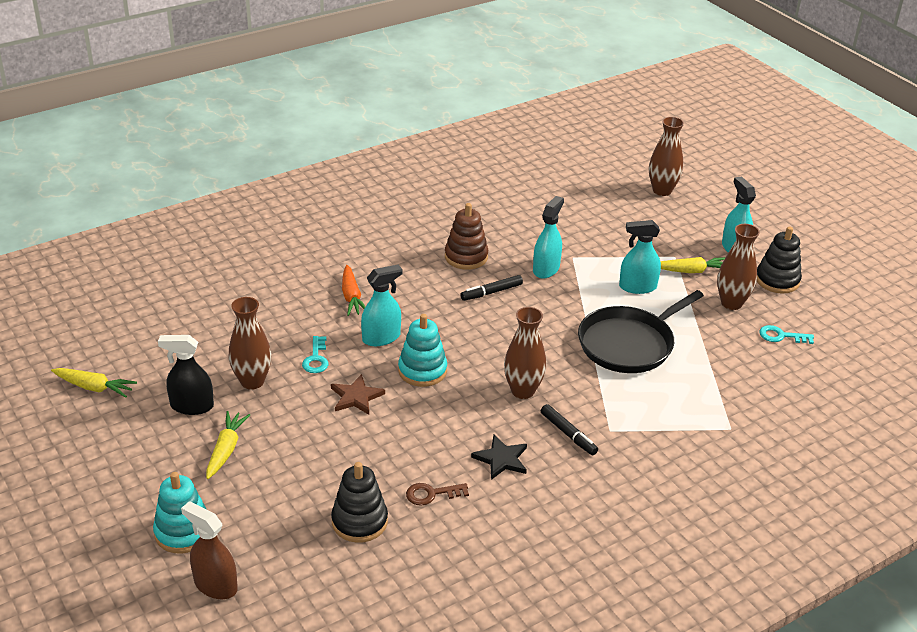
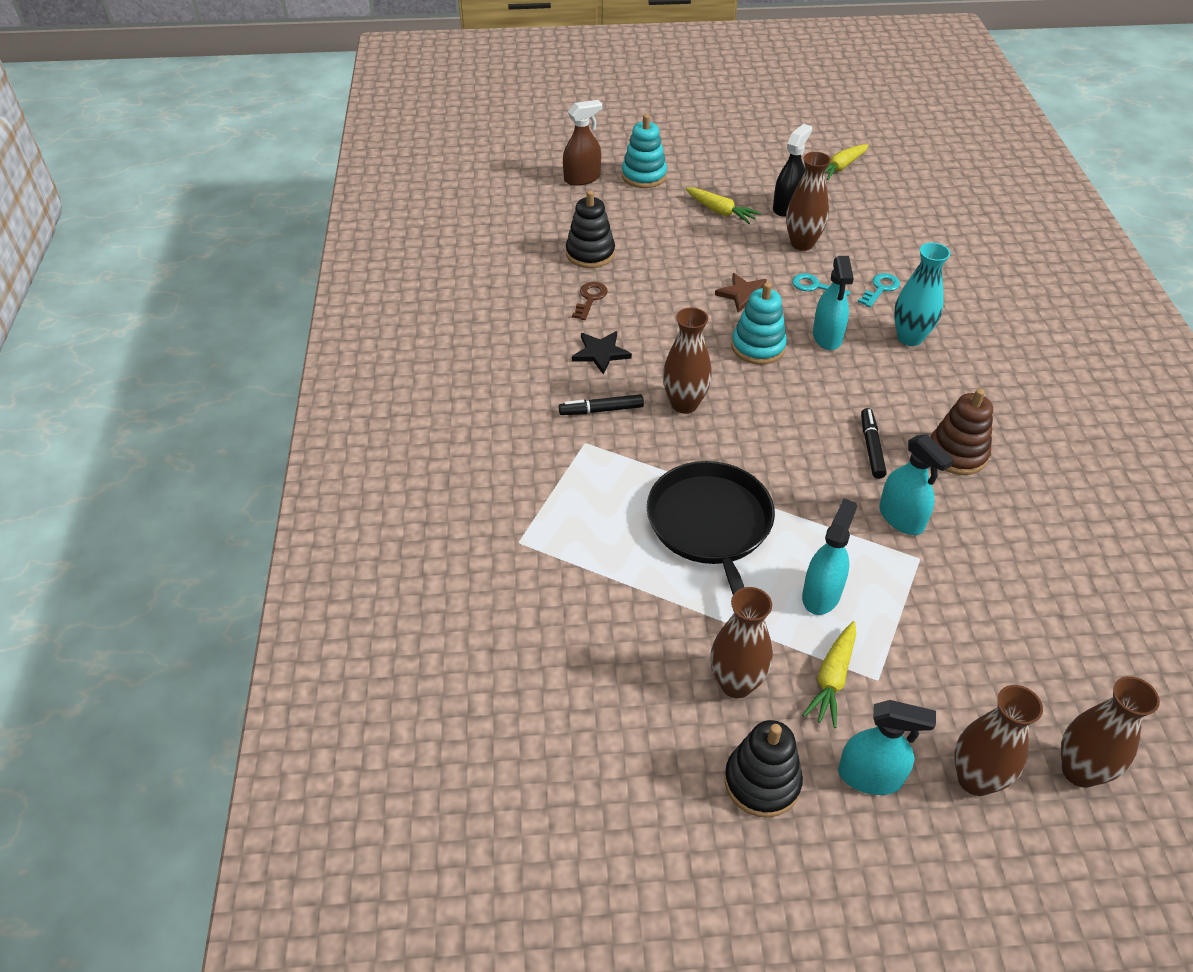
camera: 120 degrees right, 10 degrees up
(352, 297) = (910, 338): orange carrot -> turquoise vase
(700, 218) = (975, 779): none -> brown vase
(781, 336) = (637, 699): turquoise key -> turquoise key (880, 289)

